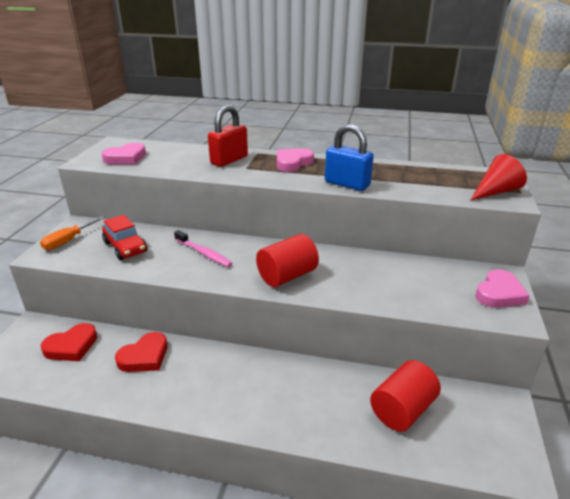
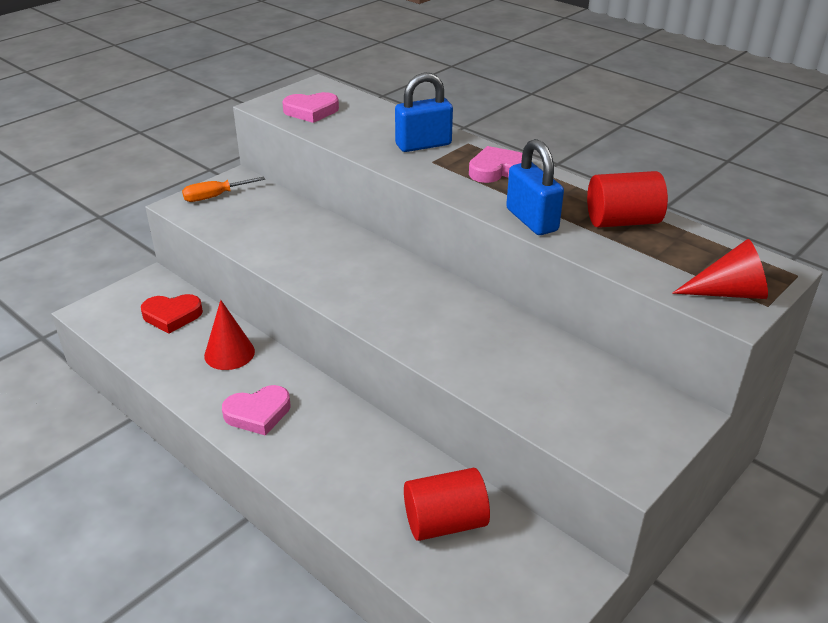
camera: 30 degrees right, 5 degrees up
(125, 247) = (264, 222): red car -> none
(144, 356) = (229, 353): red heart -> red cone
(204, 253) = (337, 257): pink toothbrush -> none
(229, 160) = (423, 145): red padlock -> blue padlock
(287, 276) = (403, 315): red cylinder -> red cylinder (622, 221)
(499, 293) = (646, 434): pink heart -> pink heart (258, 413)

